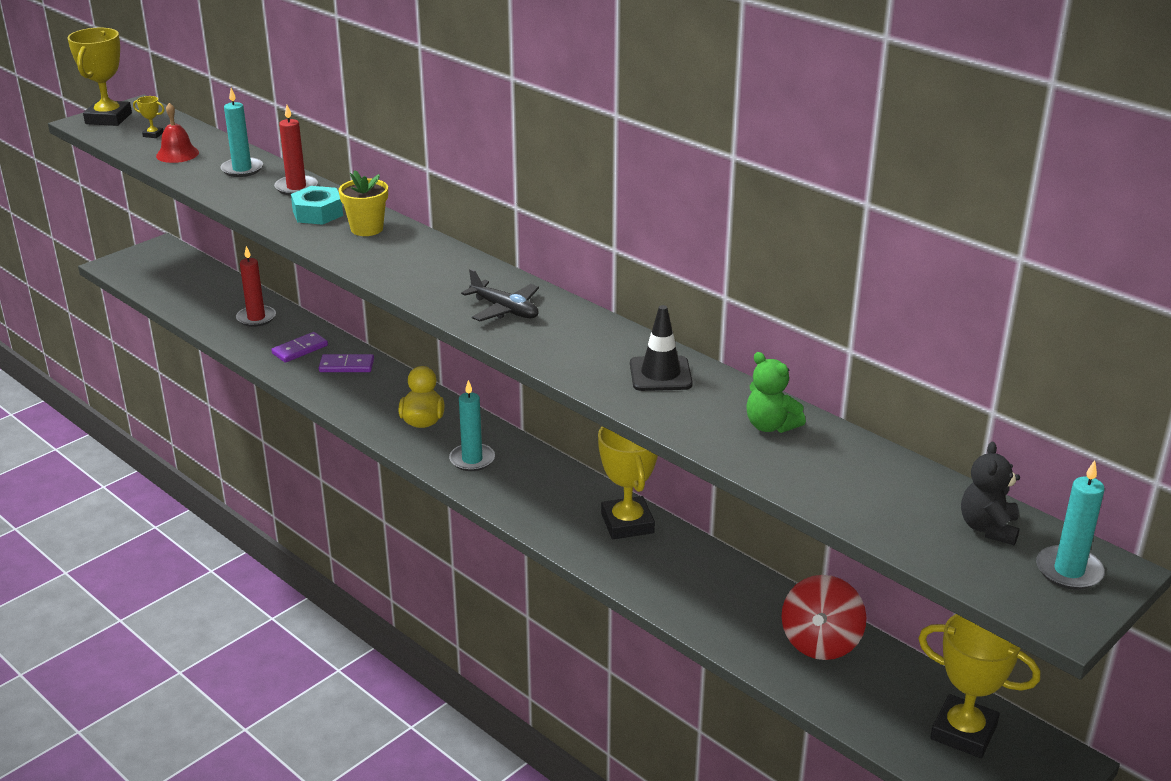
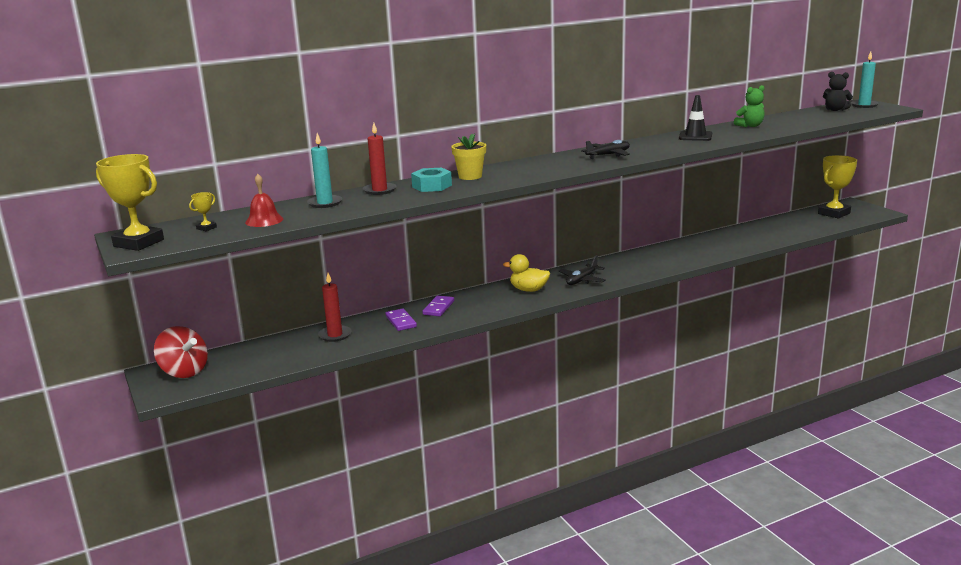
camera: 70 degrees left, 10 degrees down
(472, 459) = (582, 280): turquoise candle -> black plane
(627, 523) = (664, 251): yellow trophy -> none
(820, 642) = (772, 227): red spinning top -> red spinning top (184, 372)

